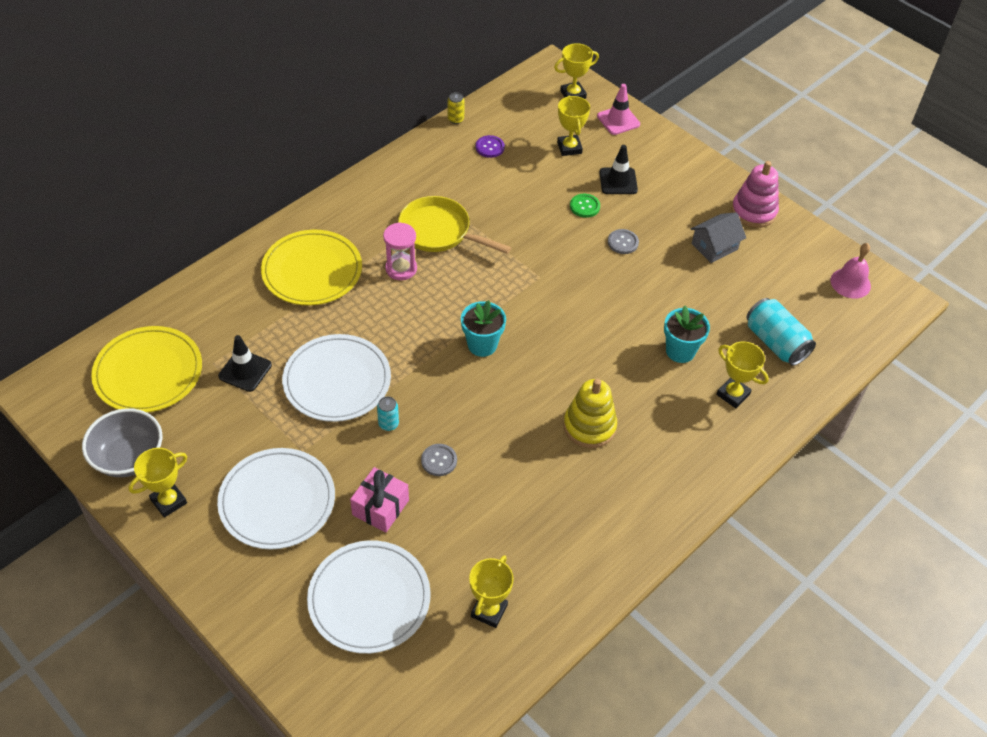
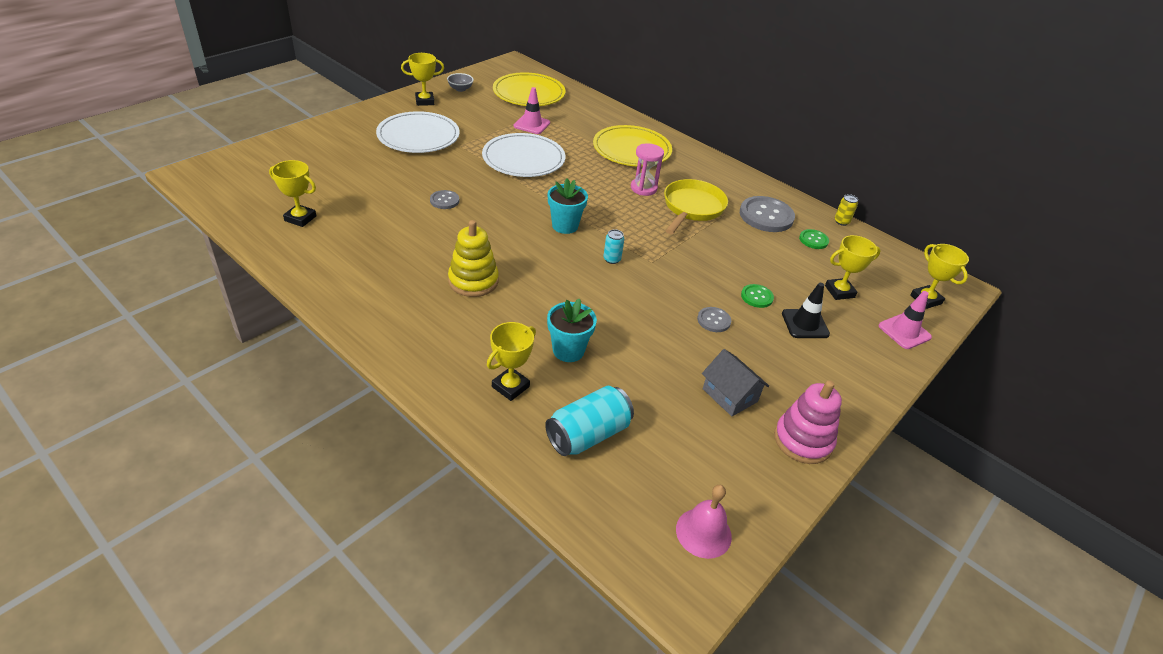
camera: 85 degrees right, 10 degrees down
(129, 457) = (460, 89): grey bowl -> grey bowl, size x0.53
(169, 501) = (424, 101): yellow trophy -> yellow trophy turned 60 degrees counterclockwise
(245, 371) = (532, 124): black traffic cone -> pink traffic cone
(369, 599) = (329, 169): white plate -> none
(380, 507) = (405, 174): pink gift -> none
(388, 424) = (482, 179): turquoise can -> turquoise can (612, 259)
(449, 174) = (766, 216): none -> grey button
(490, 147) = (813, 240): purple button -> green button

